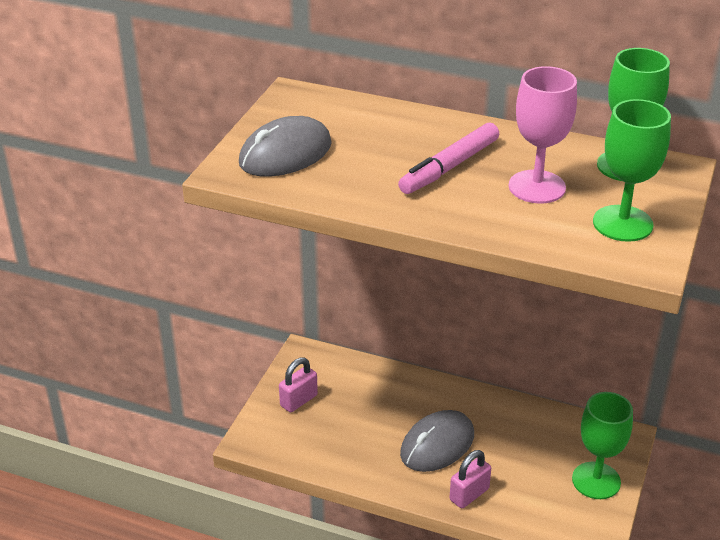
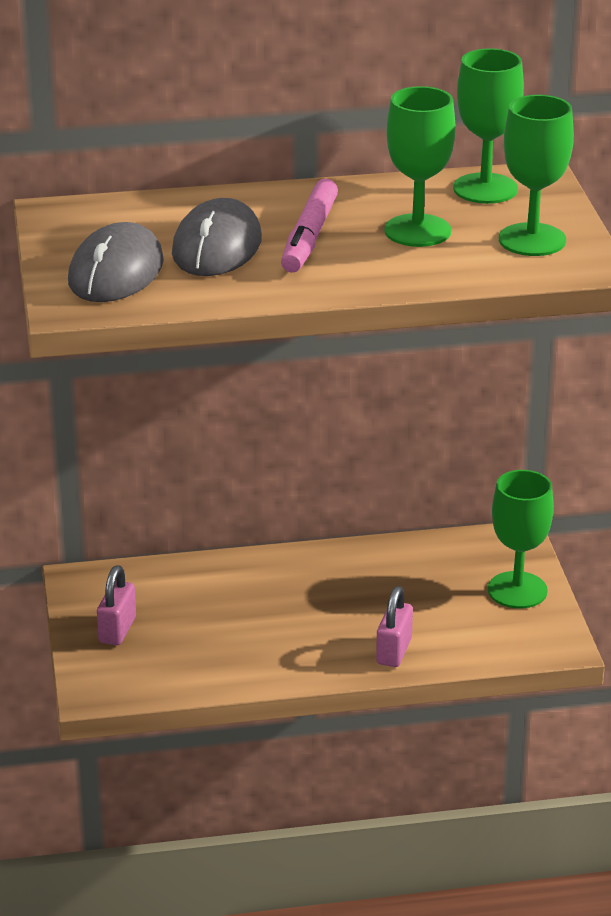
camera: 30 degrees left, 5 degrees down
(437, 444) = (319, 617): grey mouse -> grey mouse (217, 247)
(537, 187) = (417, 231): pink goblet -> green goblet

